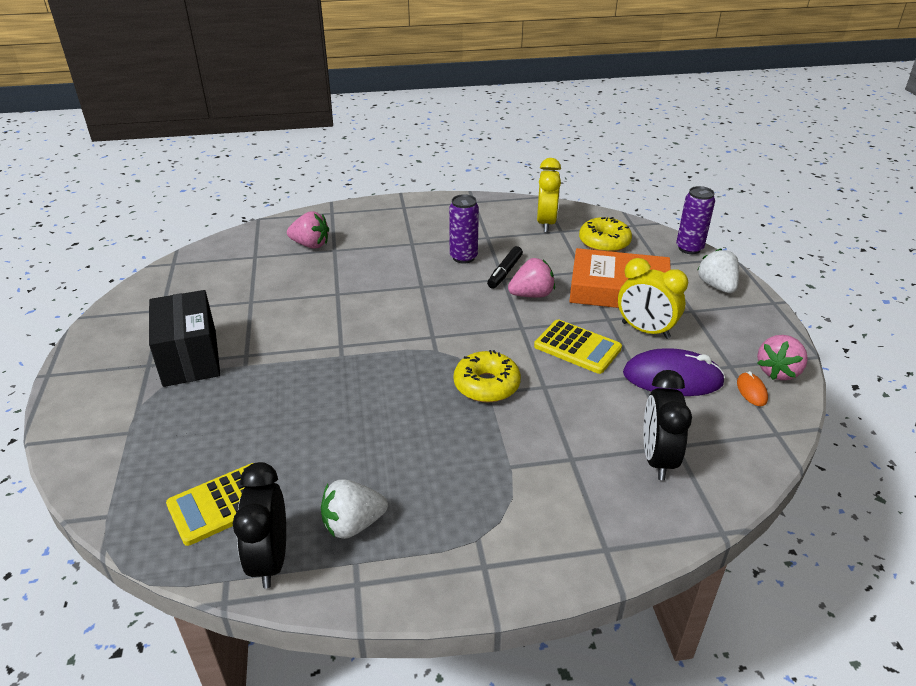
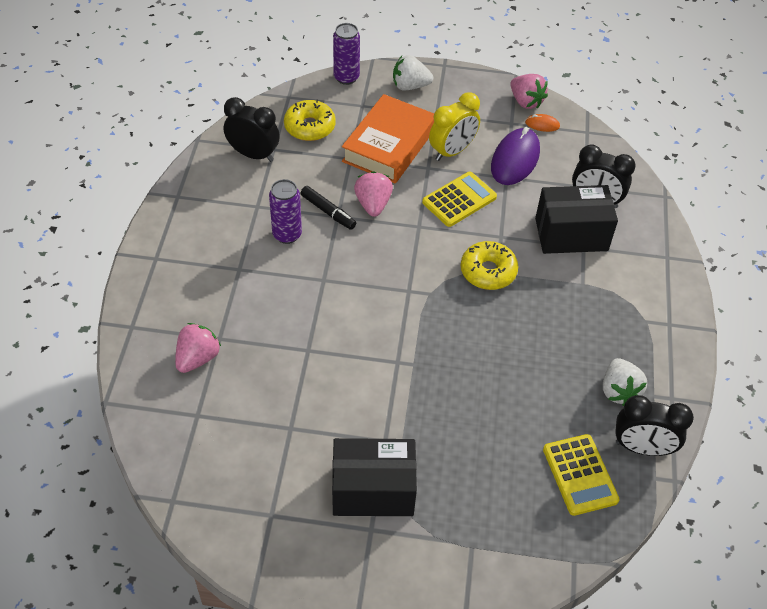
camera: 75 degrees left, 15 degrees up
(546, 223) = (253, 154): yellow clock -> black clock
(584, 444) = (571, 234): none -> black box

